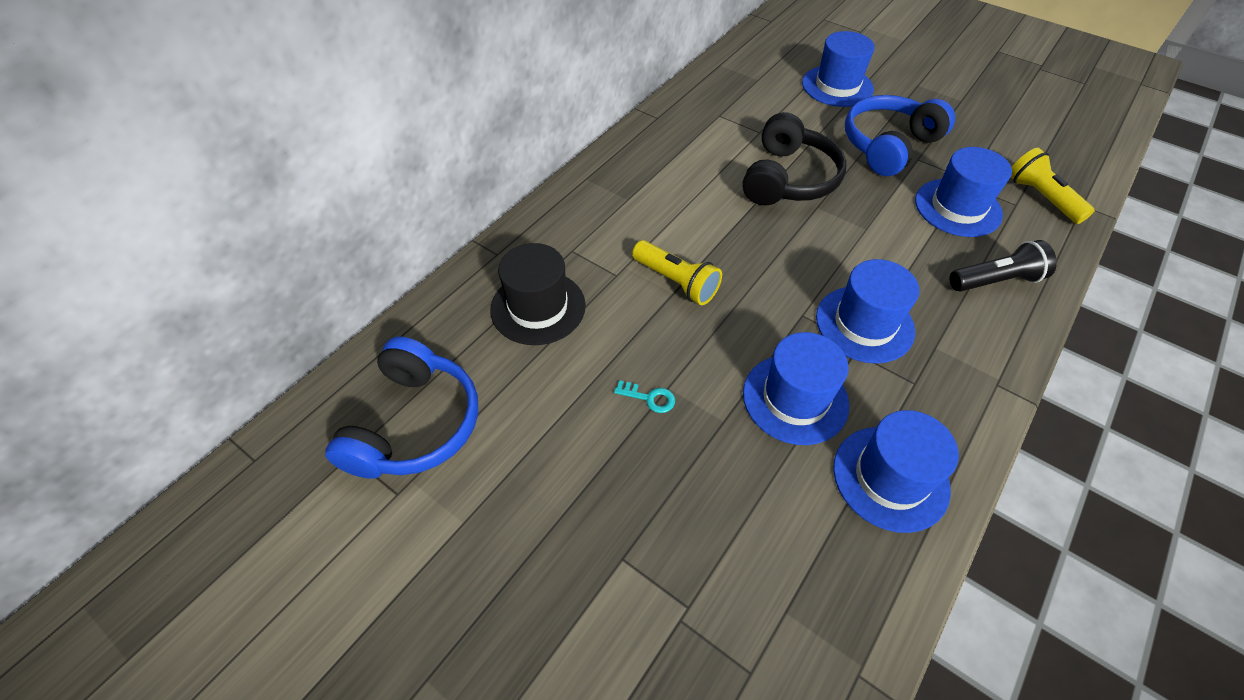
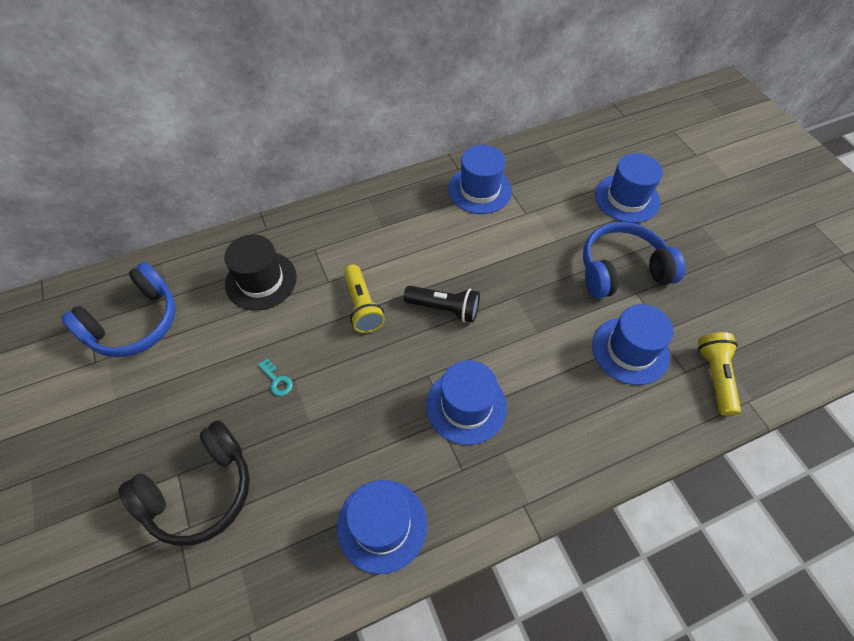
camera: 30 degrees right, 5 degrees up
(788, 179) = (513, 263): black headphones -> black headphones (200, 491)
(795, 398) = (368, 433): blue hat -> blue hat (480, 190)
(995, 281) = (602, 426): black flashlight -> black flashlight (444, 308)

